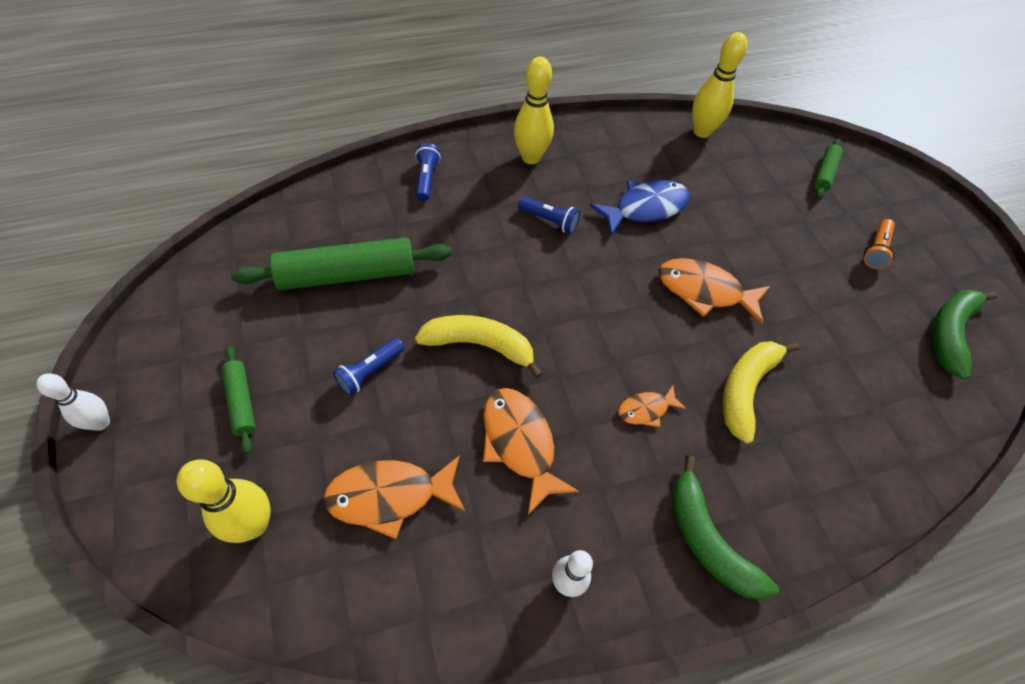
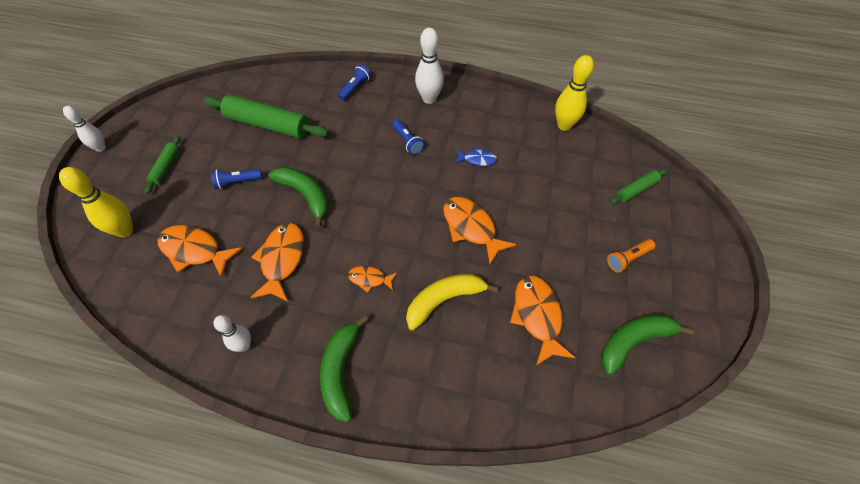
camera: 35 degrees right, 0 degrees up
(480, 346) = (305, 196): yellow banana -> green banana
(531, 157) = (429, 99): yellow bowling pin -> white bowling pin
(645, 208) = (477, 159): blue fish -> blue fish, size x0.55
(848, 355) = (537, 316): none -> orange fish

